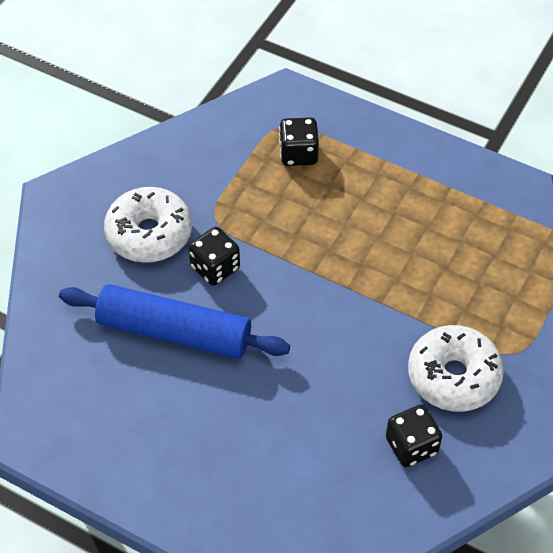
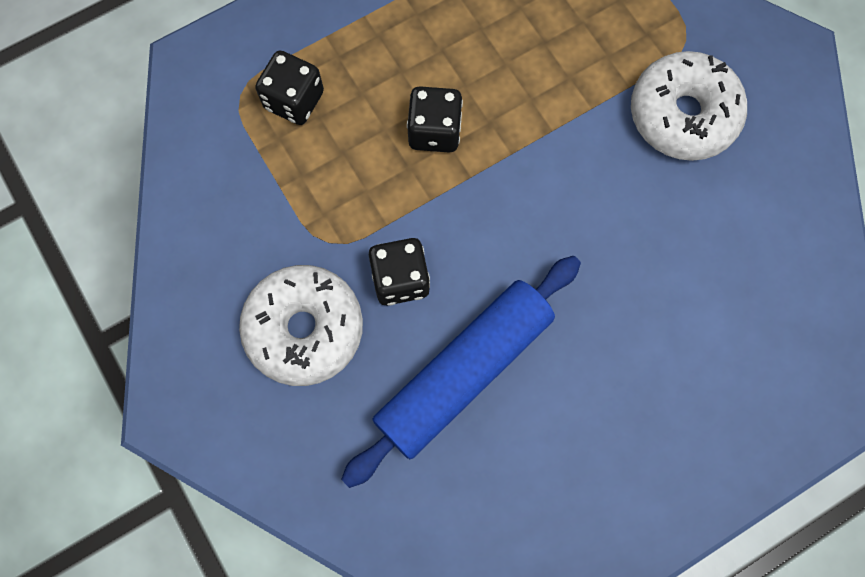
camera: 60 degrees left, 20 degrees up
(411, 446) = (743, 203): black dice -> black dice (434, 131)

